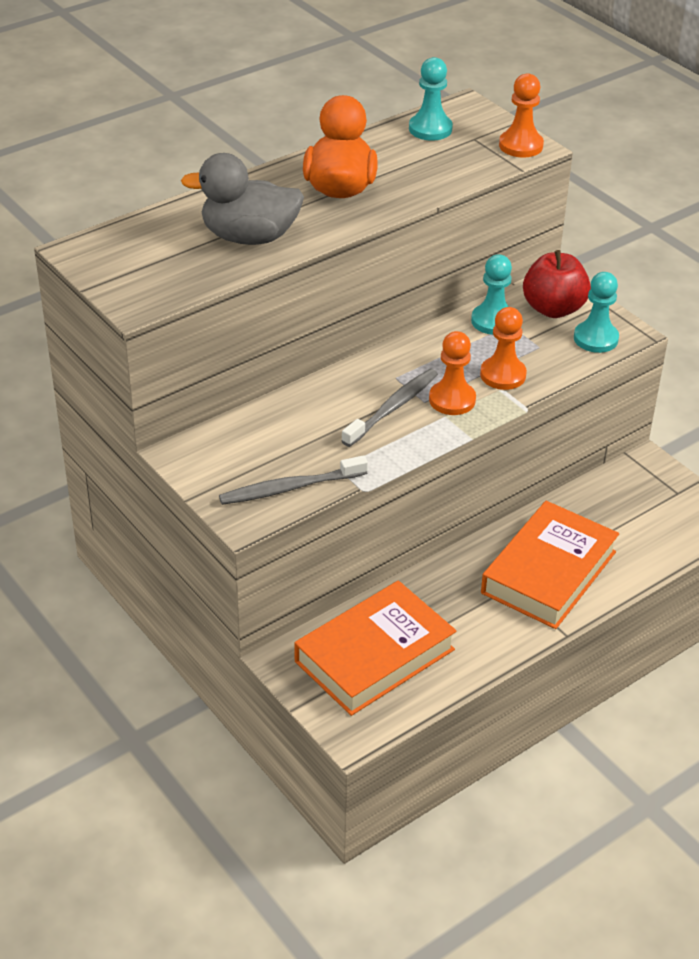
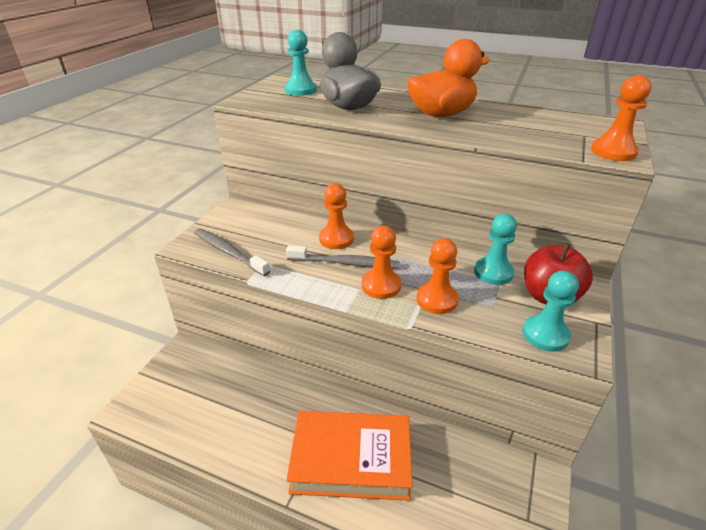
camera: 60 degrees right, 5 degrees down
(339, 397) = (336, 239): none -> orange pawn
(374, 655) = (205, 391): orange book -> none
(430, 129) = (563, 120): turquoise pawn -> turquoise pawn (300, 90)

